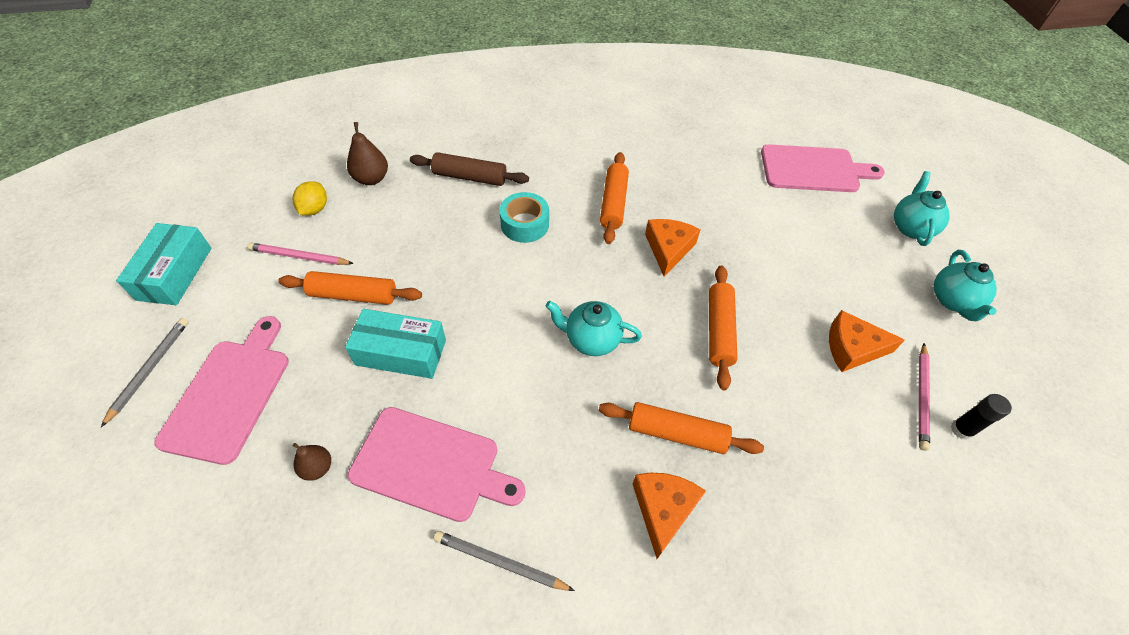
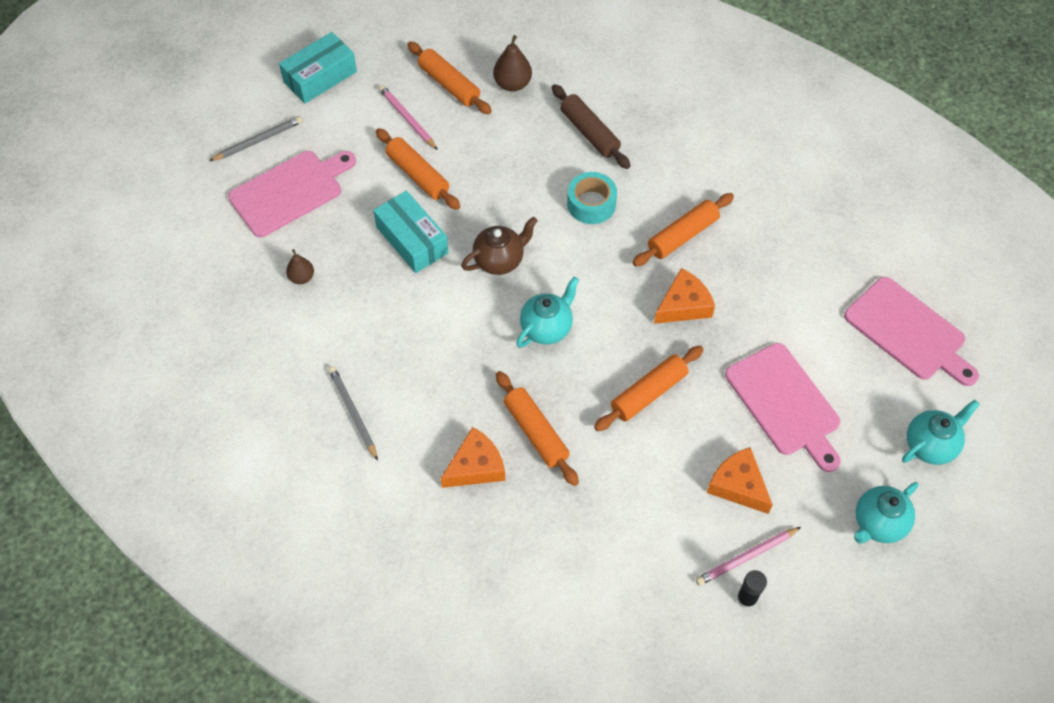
camera: 45 degrees right, 5 degrees up
(314, 209) = (449, 84): yellow lemon -> orange rolling pin
(431, 465) = (365, 327): pink cutting board -> pink cutting board (785, 404)
(496, 314) = (499, 260): none -> brown teapot
(591, 340) = (547, 328): turquoise teapot -> turquoise teapot turned 75 degrees clockwise

